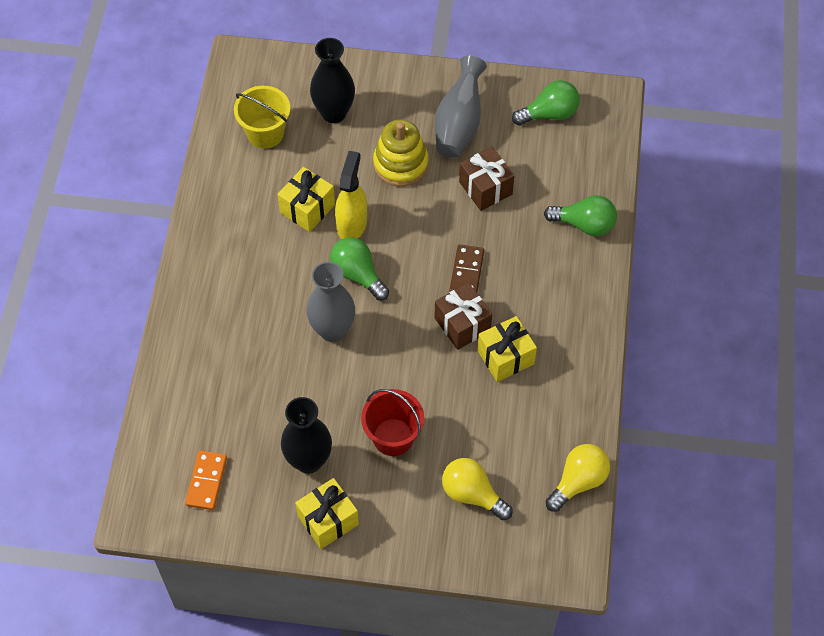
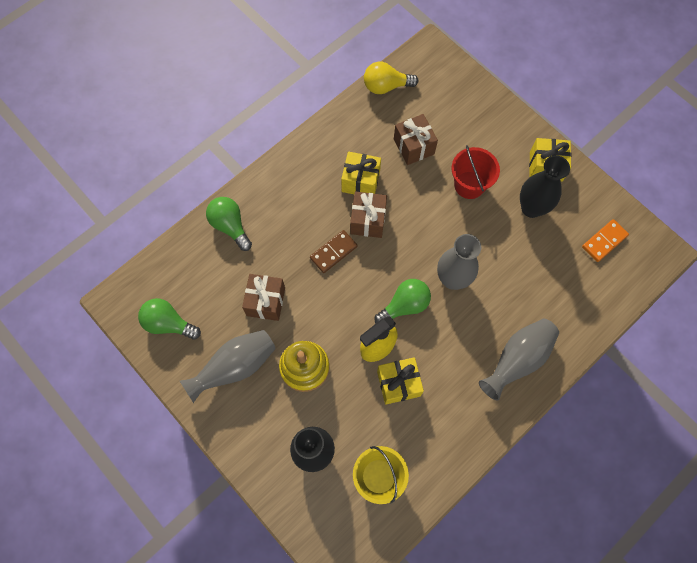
camera: 140 degrees left, 10 degrees up
(214, 303) = (517, 359): none -> grey vase
(357, 274) = (404, 305): green light bulb -> green light bulb turned 120 degrees counterclockwise
(472, 494) = (450, 121): yellow light bulb -> none
(486, 435) = (413, 146): none -> brown gift

